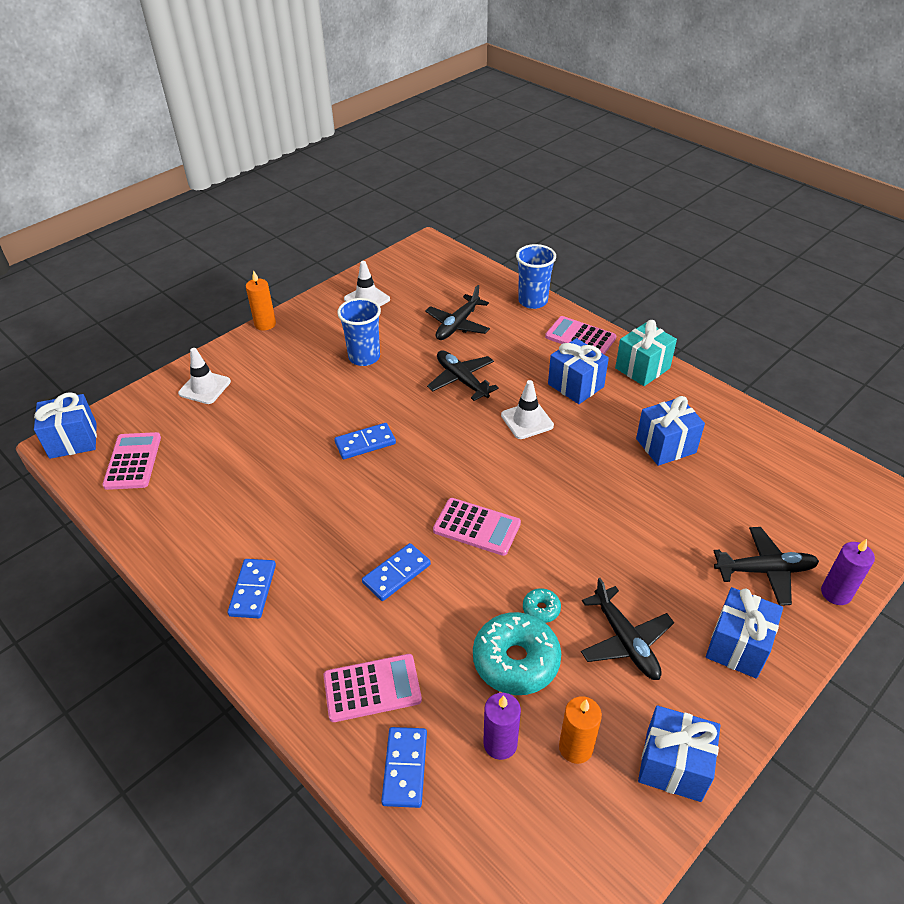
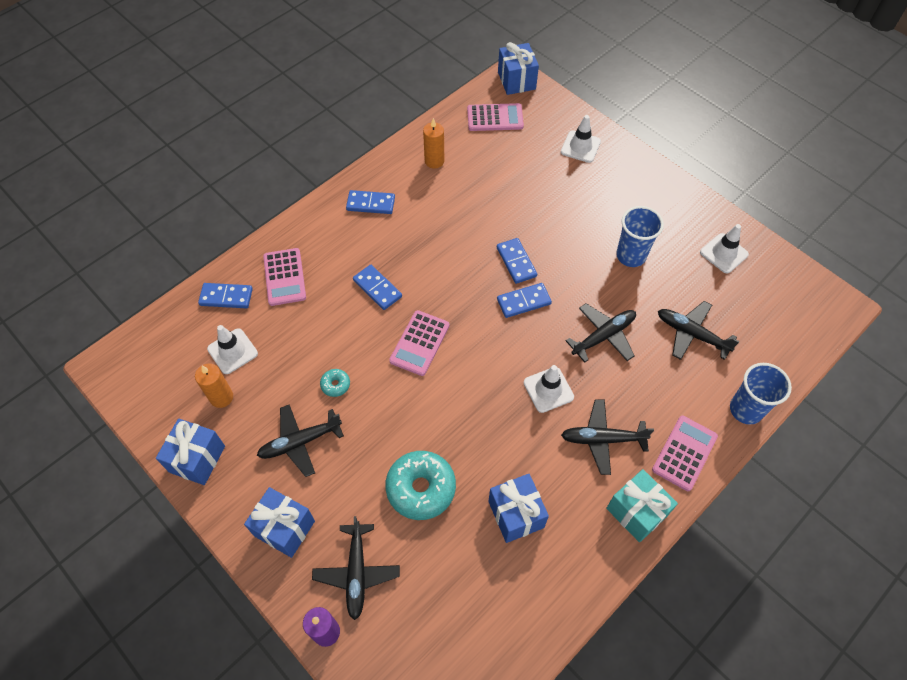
camera: 90 degrees right, 15 degrees up
(265, 324) = (672, 177): orange candle -> orange candle (434, 161)
(419, 437) = (524, 302): none -> blue domino
(500, 743) = (232, 351): purple candle -> white traffic cone
(516, 661) = (293, 364): turquoise donut -> turquoise donut (421, 488)
(575, 385) = (603, 439): blue gift -> black plane

